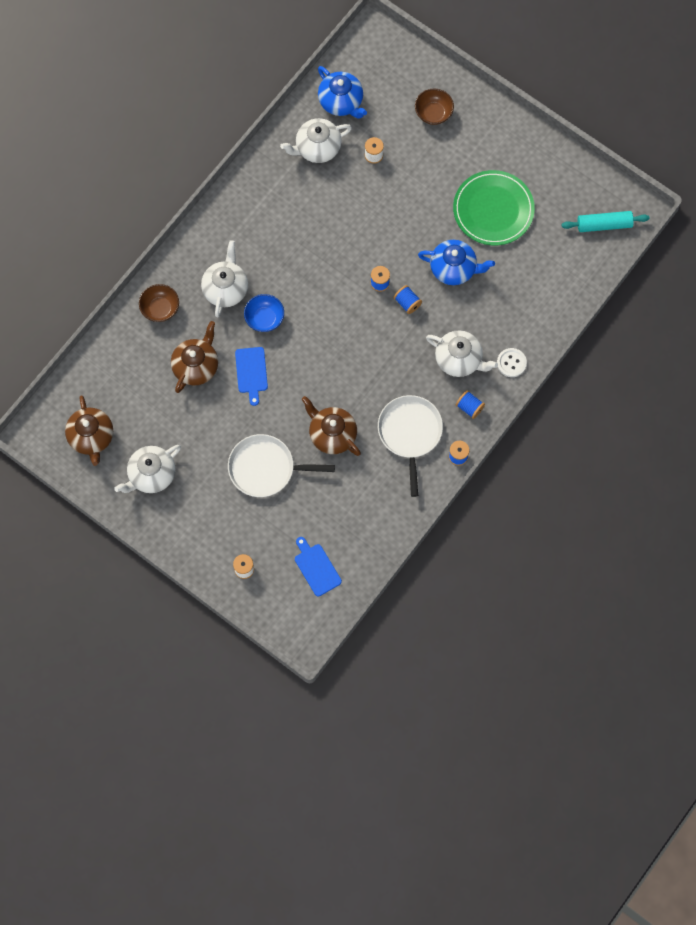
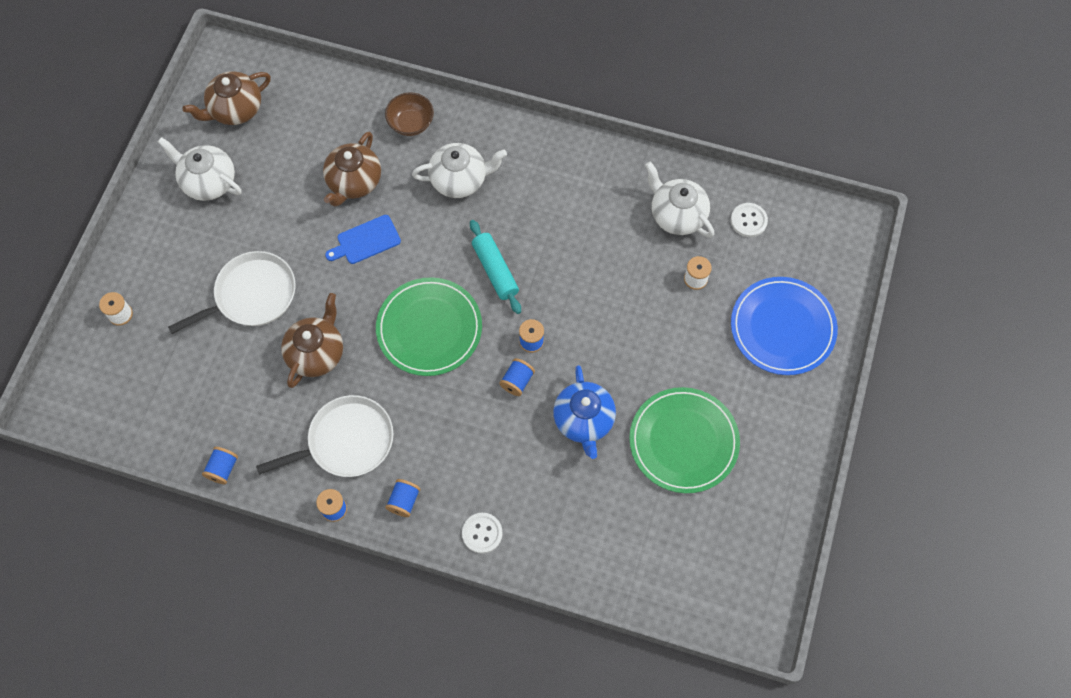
camera: 70 degrees right, 5 degrees down
(196, 366) = (354, 182): brown teapot -> brown teapot turned 105 degrees clockwise
(264, 318) = (438, 232): blue bowl -> none
(265, 468) = (251, 295): white pan -> white pan turned 75 degrees clockwise
(316, 568) = (142, 392): blue cutting board -> none
(341, 102) = (748, 221): blue teapot -> white button
(342, 349) = (429, 328): none -> green plate
(399, 525) = (223, 469): none -> blue spool
(433, 113) = (782, 328): brown bowl -> blue plate
(459, 359) = (464, 467): white teapot -> none
(604, 224) = (722, 589): turquoise rolling pin -> turquoise rolling pin (495, 270)

